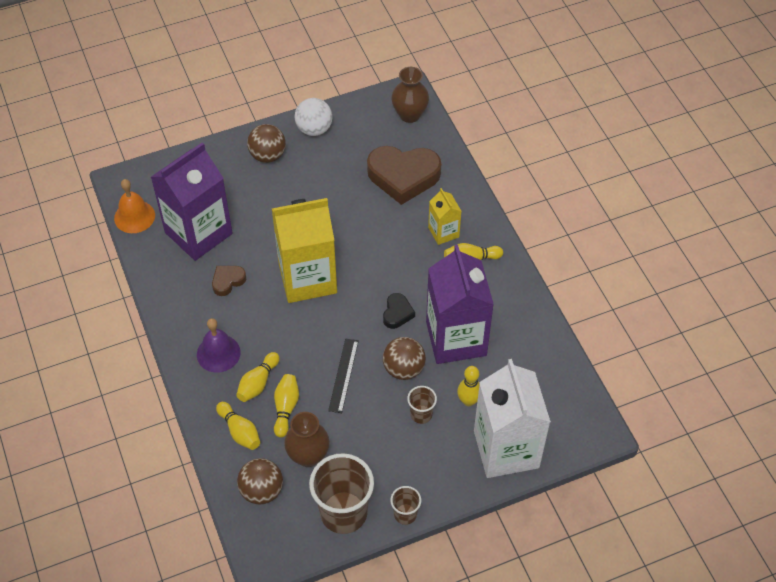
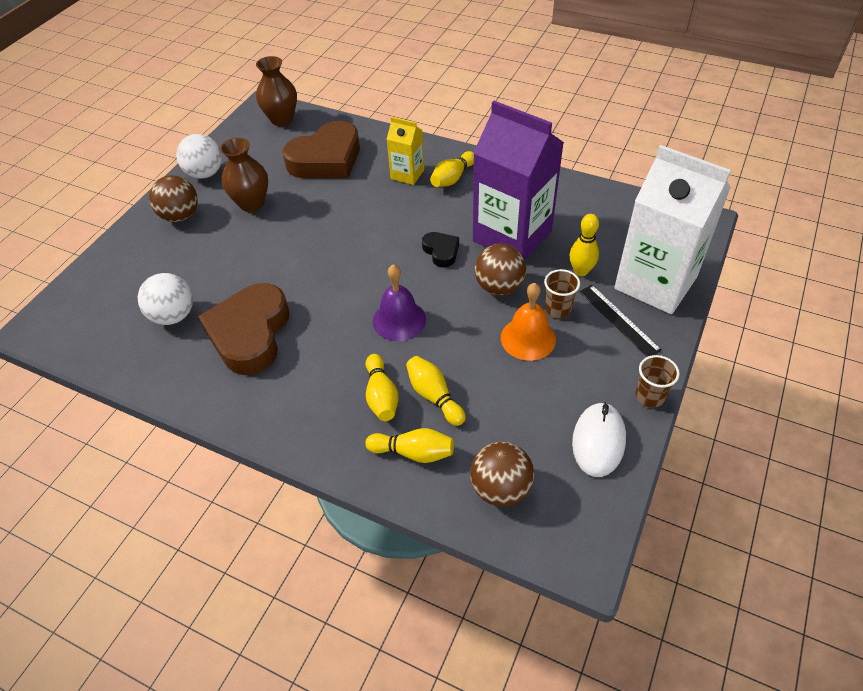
camera: 40 degrees left, 5 degrees down
(134, 216) = (83, 347): orange bell -> orange bell (528, 338)
(198, 233) = (173, 316): purple carton -> white ball
(218, 353) = (310, 400): purple bell -> purple bell (399, 320)
(228, 281) = (250, 334): brown heart -> brown heart, size x2.11
(307, 278) = (328, 280): yellow carton -> none
(308, 456) = (505, 419): brown vase -> brown vase (252, 203)
(343, 375) = (454, 329): black ruler -> black ruler (619, 320)
(343, 512) = (598, 441): brown cup -> white mouse

